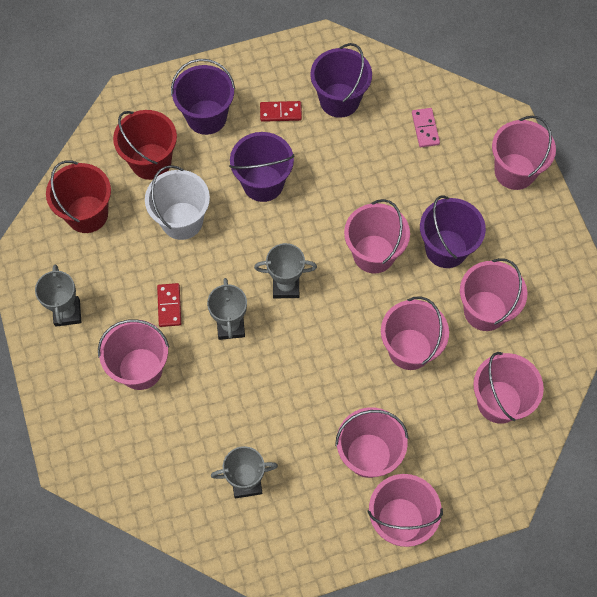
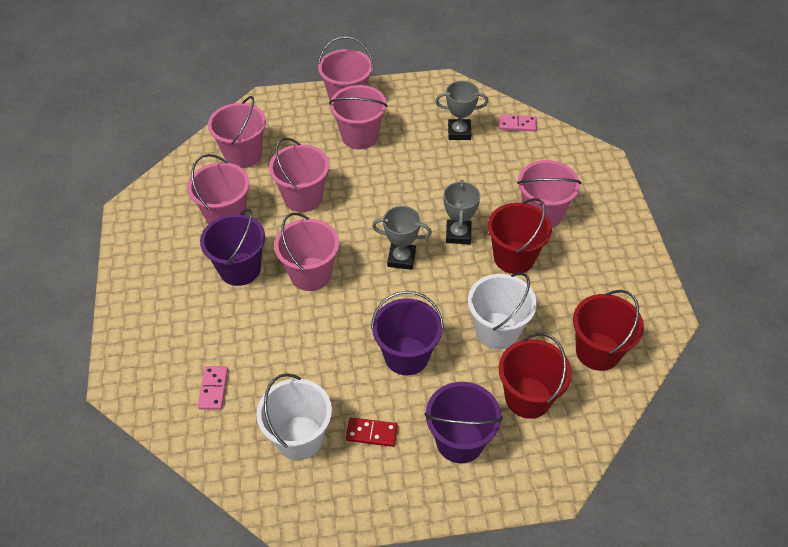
camera: 170 degrees left, 15 degrees down
(67, 313) = (612, 264): grey trophy -> none
(169, 306) = (514, 257): red domino -> red bucket
(174, 509) = (517, 124): none -> pink domino
(339, 100) = (299, 438): purple bucket -> white bucket
(514, 171) = (139, 329): pink bucket -> none

